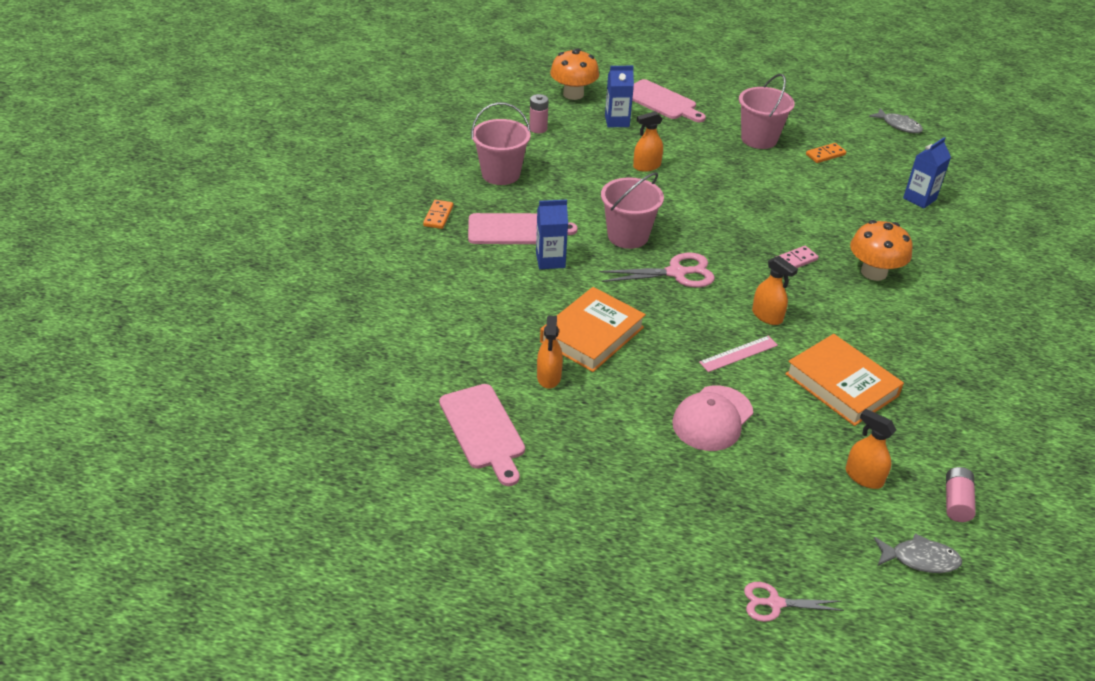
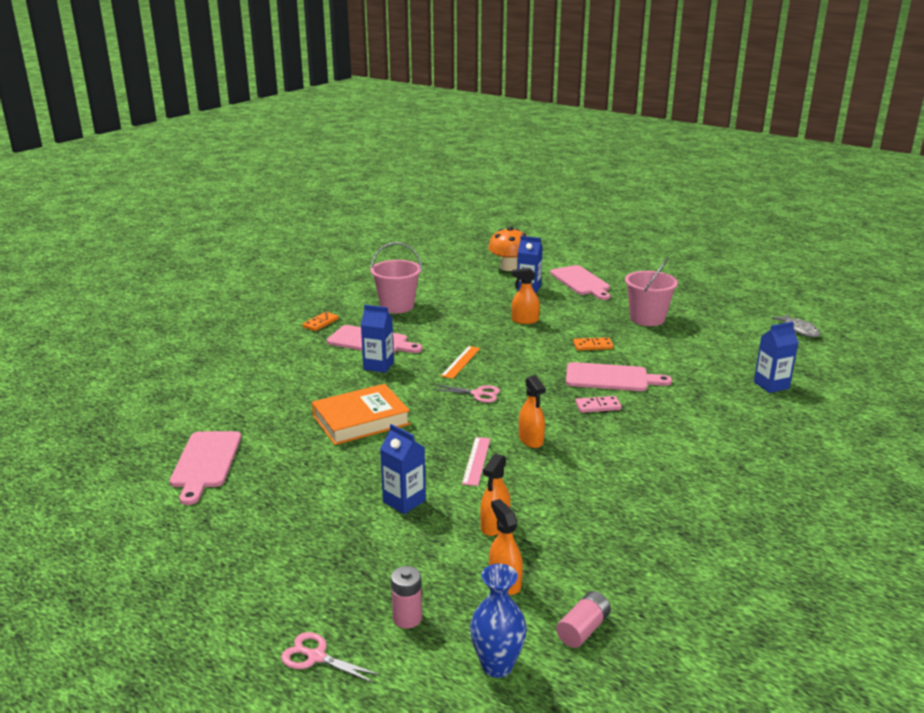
camera: 25 degrees right, 15 degrees down
(538, 129) = (457, 284): pink battery -> pink battery (407, 618)
(549, 377) = (295, 440): orange spray bottle -> orange spray bottle (495, 525)
(628, 236) = (460, 362): pink bucket -> orange ruler
(676, 273) = (477, 394): pink scissors -> pink scissors, size x0.63
(712, 418) = (404, 501): pink cap -> blue carton
(738, 354) = (476, 461): pink ruler -> pink ruler turned 75 degrees counterclockwise
(781, 223) = (611, 378): none -> pink cutting board
(825, 155) = (702, 339): orange domino -> orange domino (593, 346)
(841, 385) = (553, 506): orange book -> none
(874, 272) = (669, 429): orange mushroom -> none
(920, 559) = (497, 666): grey fish -> blue vase

